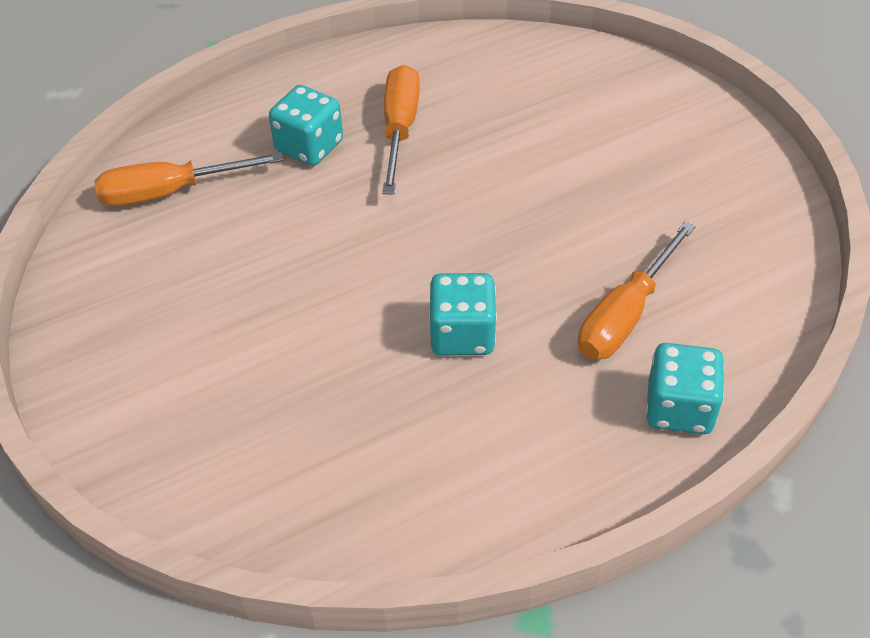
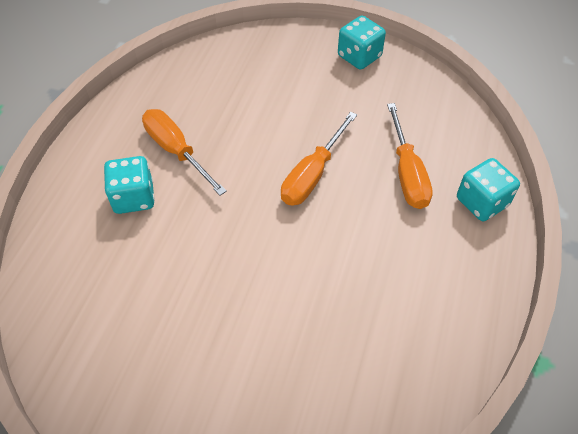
camera: 45 degrees left, 5 degrees up
(170, 192) = (75, 289): orange screwdriver -> orange screwdriver (313, 174)
(462, 334) = (345, 244): turquoise dice -> turquoise dice (359, 56)

